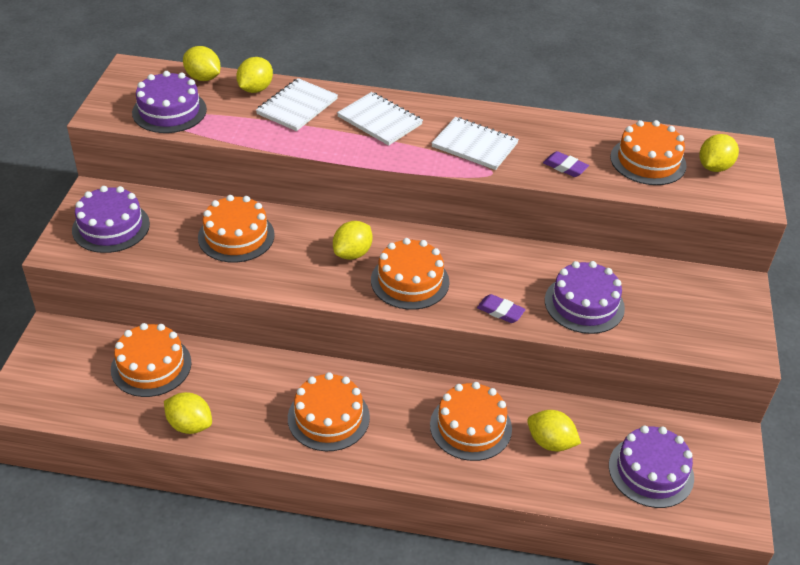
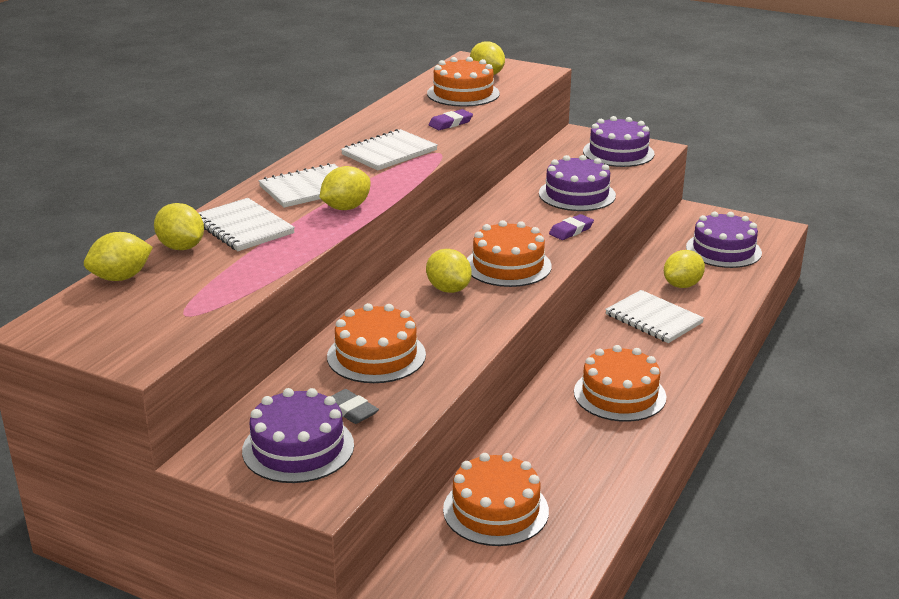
camera: 70 degrees left, 15 degrees down
(160, 240) = (350, 410): none -> grey eraser
(169, 111) = (179, 307): purple cake -> purple cake (618, 152)
(190, 425) = (604, 489): yellow lemon -> yellow lemon (346, 208)
(470, 426) = (653, 319): orange cake -> white notebook

